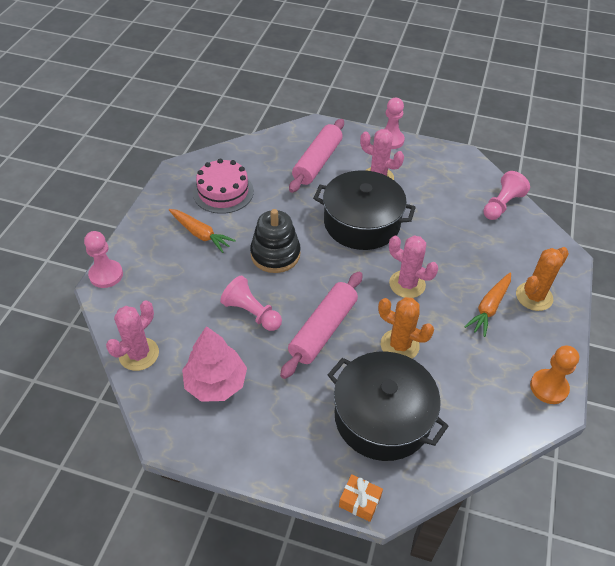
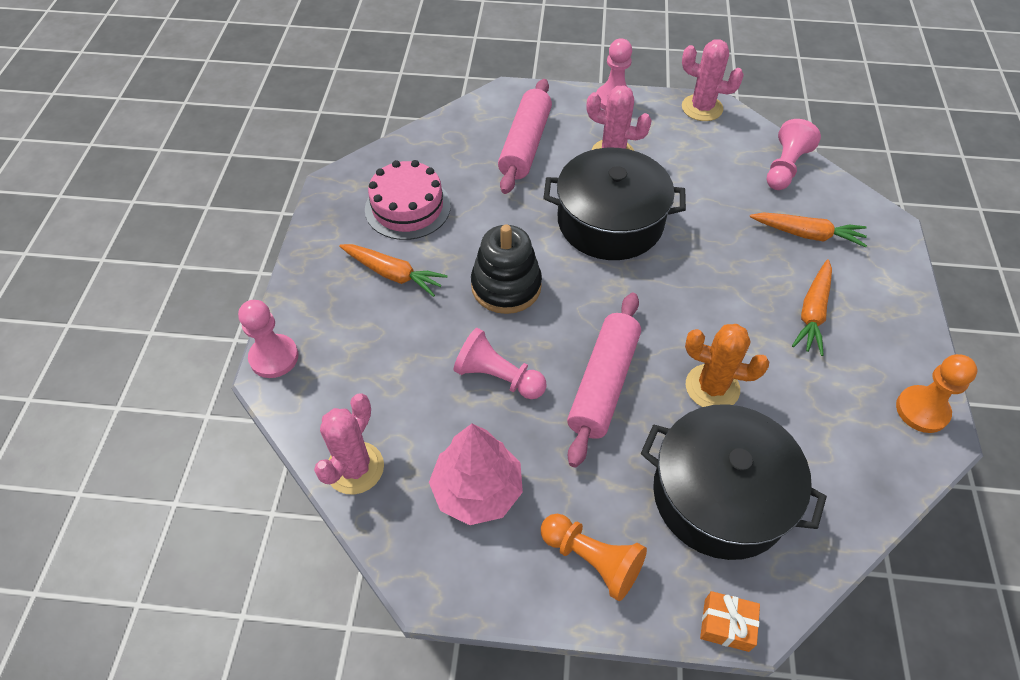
camera: 10 degrees left, 5 degrees up
(280, 442) = (592, 560): none -> orange pawn
(407, 284) = (696, 298): pink cactus -> pink cactus (702, 108)
(503, 253) = (807, 234): none -> orange carrot
(534, 296) = (864, 287): orange cactus -> none

